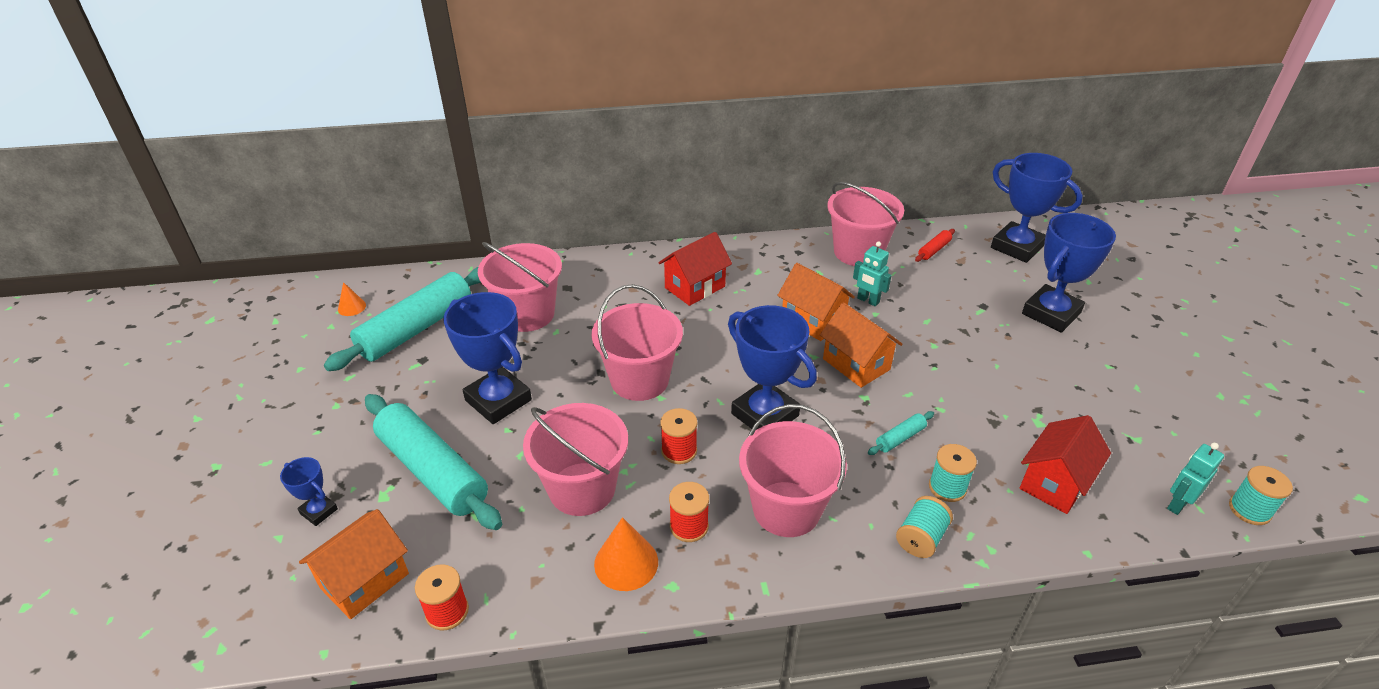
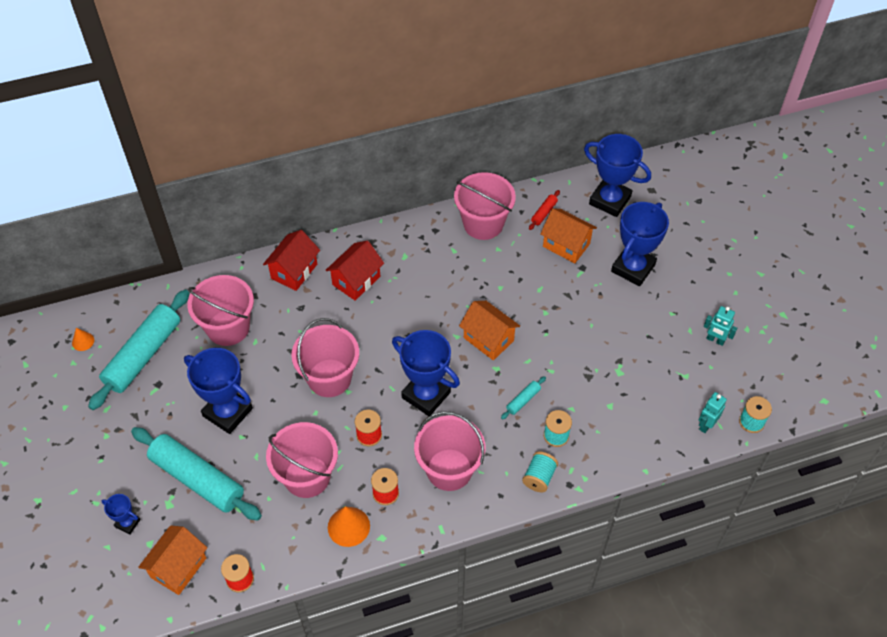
camera: 10 degrees left, 15 degrees up
(812, 320) = (453, 301): orange house -> orange house (566, 245)
(868, 300) = (494, 275): turquoise robot -> turquoise robot (715, 340)
(1054, 482) = (627, 420): red house -> red house (294, 271)

